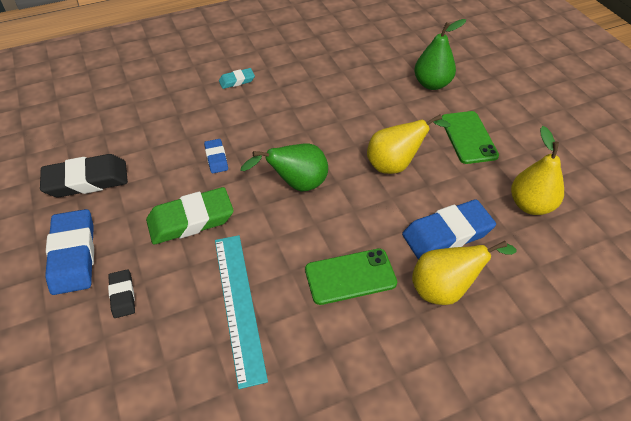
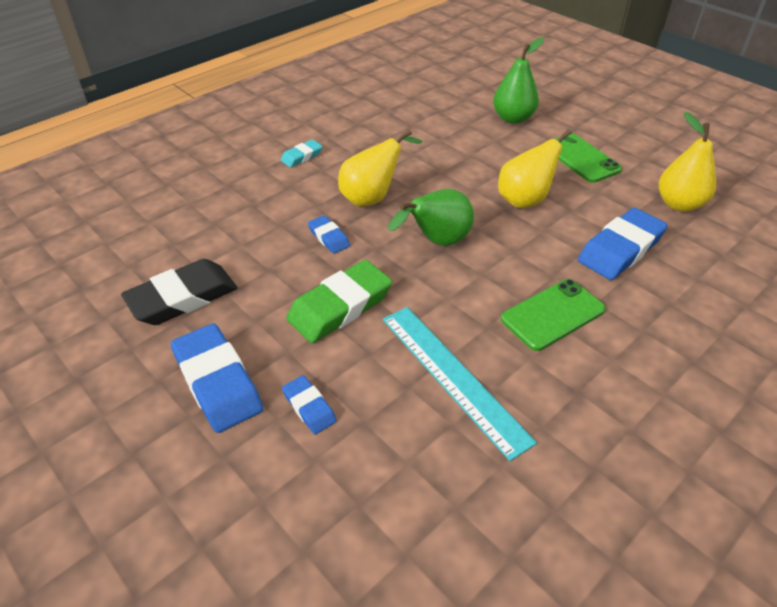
camera: 20 degrees left, 5 degrees down
(122, 295) = (309, 407): black eraser -> blue eraser
(445, 289) = (653, 299): yellow pear -> yellow pear (372, 197)

